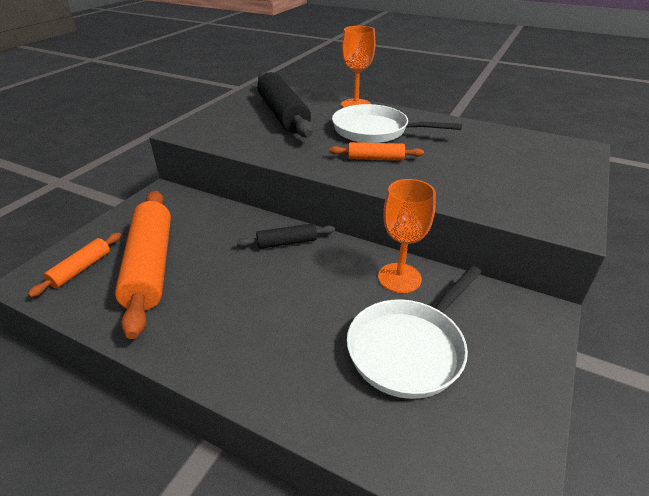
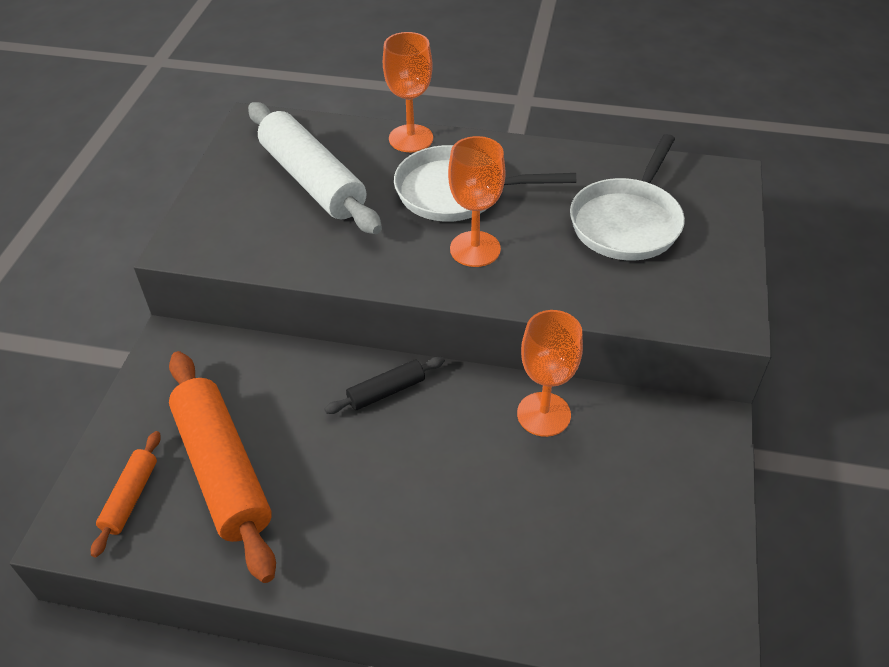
camera: 15 degrees left, 10 degrees up
(283, 115) = (313, 180): black rolling pin -> white rolling pin
(375, 158) = (475, 249): orange rolling pin -> orange goblet
(410, 348) = (581, 507): white pan -> white pan (627, 222)

